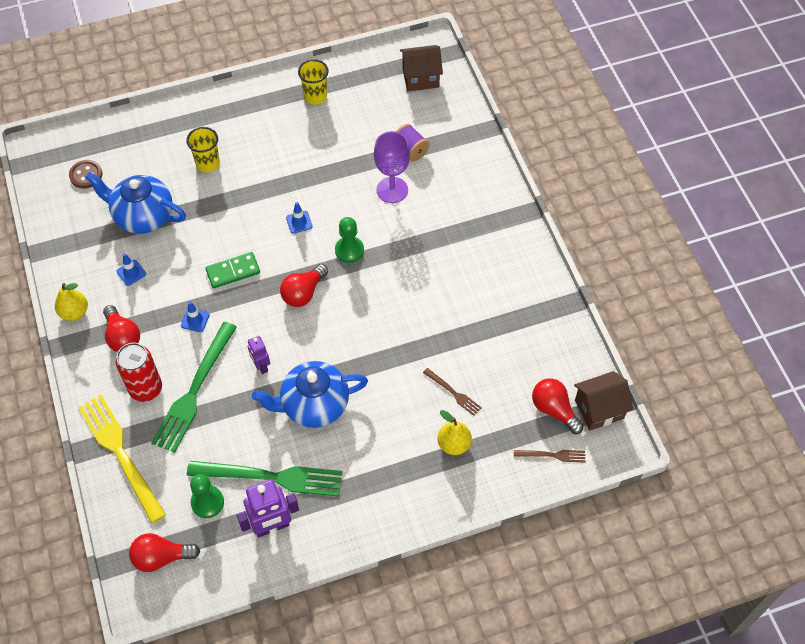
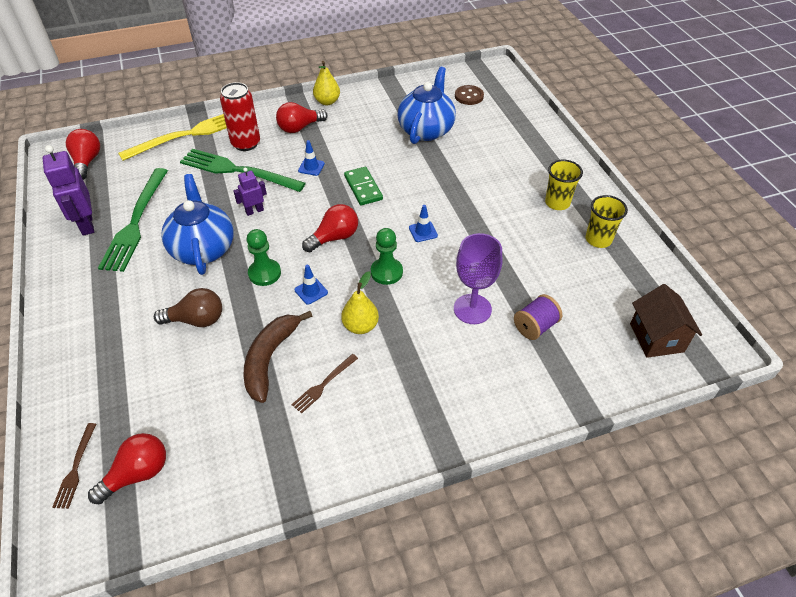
camera: 90 degrees right, 10 degrees down
(131, 273) = (365, 128): blue traffic cone -> blue traffic cone (311, 291)
(207, 502) = (126, 184): green pawn -> green pawn (264, 273)
(208, 164) = (491, 165): yellow cup -> yellow cup (557, 203)
(303, 293) = (334, 237): red light bulb -> red light bulb turned 105 degrees clockwise
(403, 395) = (196, 320): none -> brown light bulb
(445, 332) = (270, 359): none -> brown banana
(453, 393) = (188, 365): brown fork -> brown fork (324, 384)
(454, 444) = (123, 364): yellow pear -> yellow pear (360, 326)
(599, 409) = (122, 532): brown house -> none

